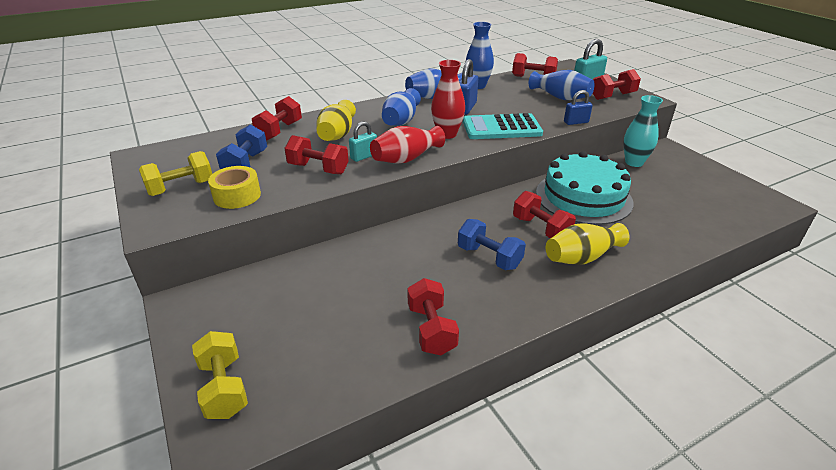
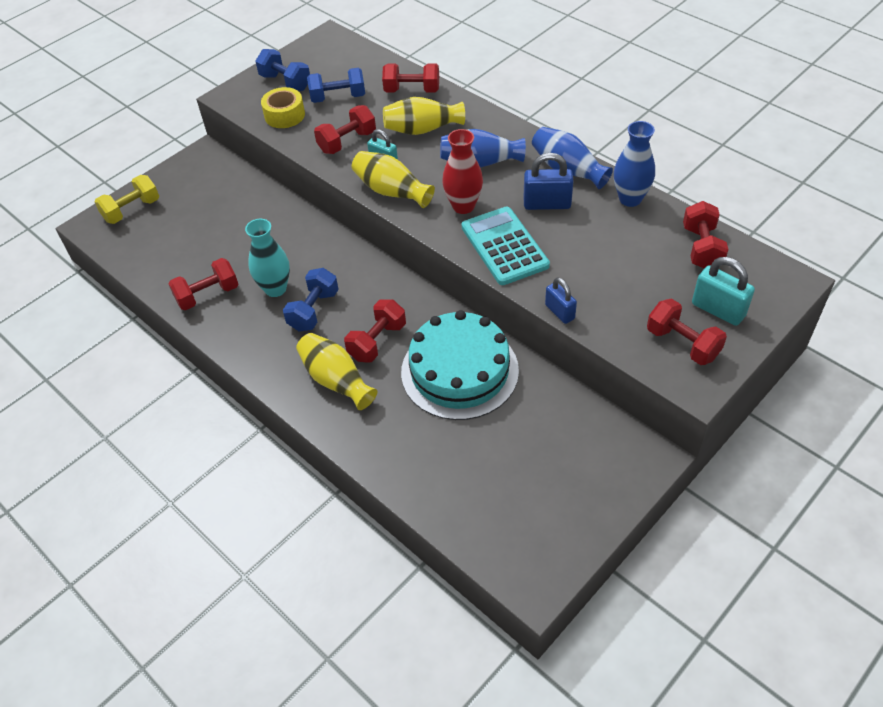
camera: 75 degrees right, 15 degrees up
(181, 188) = (285, 82): yellow dumbbell -> blue dumbbell
(318, 169) = (347, 142): red dumbbell -> red dumbbell turned 45 degrees clockwise
(406, 159) = (391, 191): red vase -> yellow vase
(560, 97) = (640, 287): blue vase -> none
(634, 162) = (580, 417): turquoise vase -> turquoise vase (275, 289)

